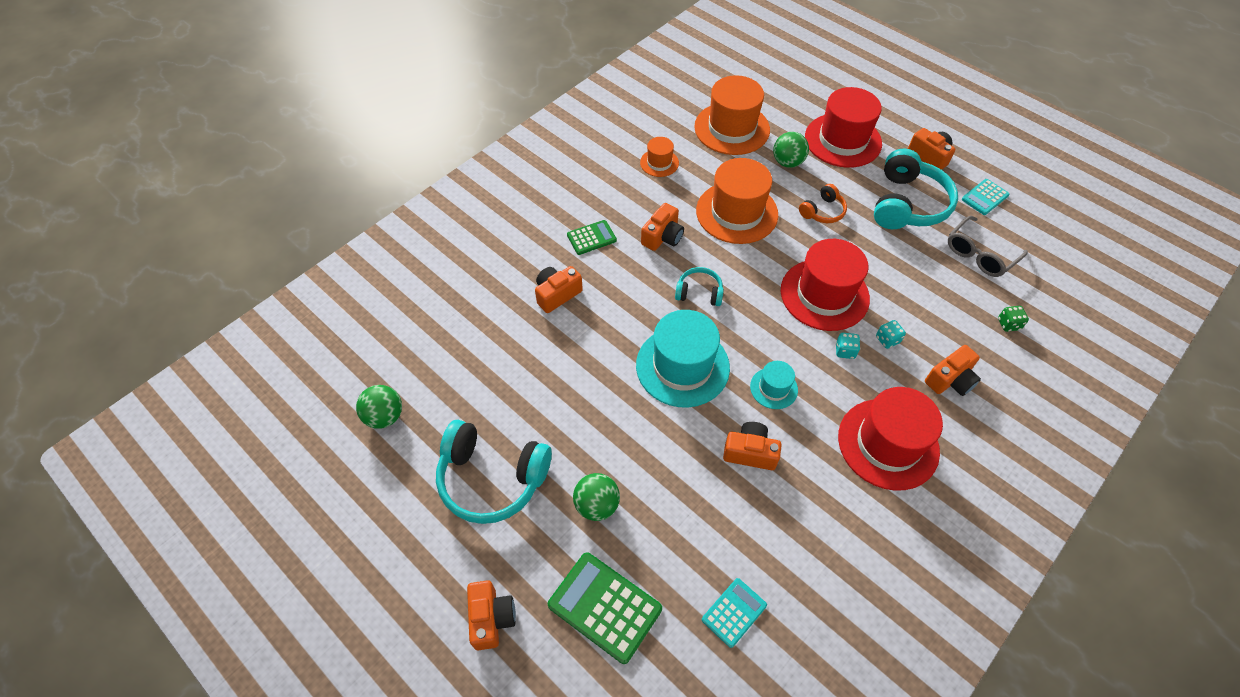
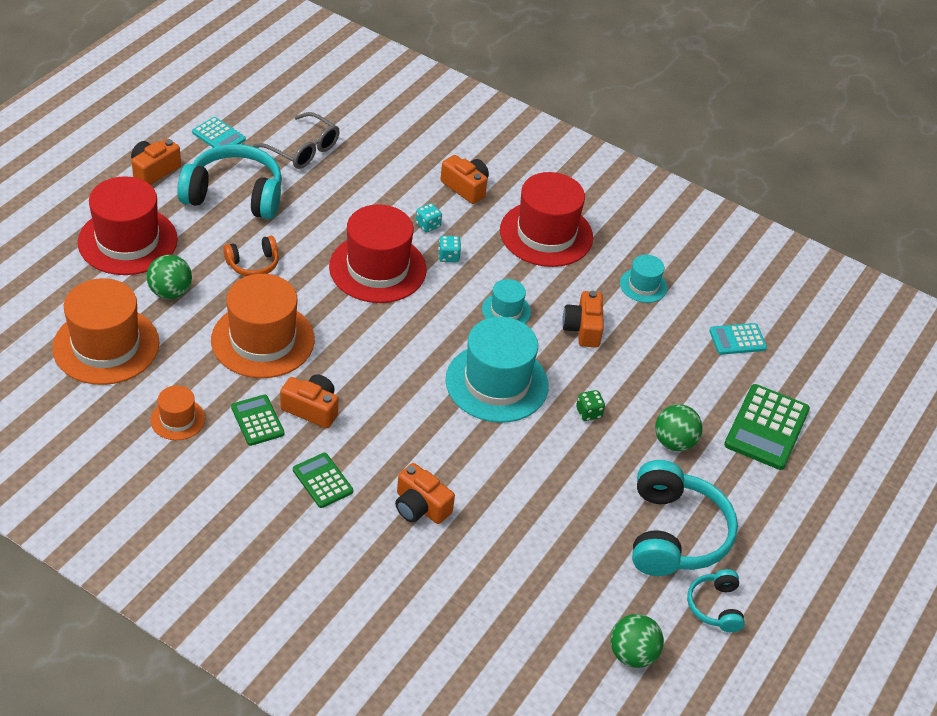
camera: 105 degrees left, 10 degrees down
(491, 618) = (809, 511): orange camera -> none
(654, 205) = (257, 420): none -> green calculator
(699, 292) = (393, 372): turquoise headphones -> turquoise headphones (715, 606)
(734, 612) = (737, 339): turquoise calculator -> turquoise calculator turned 45 degrees counterclockwise
(816, 527) = (643, 285): none -> turquoise hat
(823, 211) = (253, 264): orange headphones -> orange headphones turned 120 degrees clockwise
(1008, 324) = (391, 142): green dice -> green dice (588, 413)

